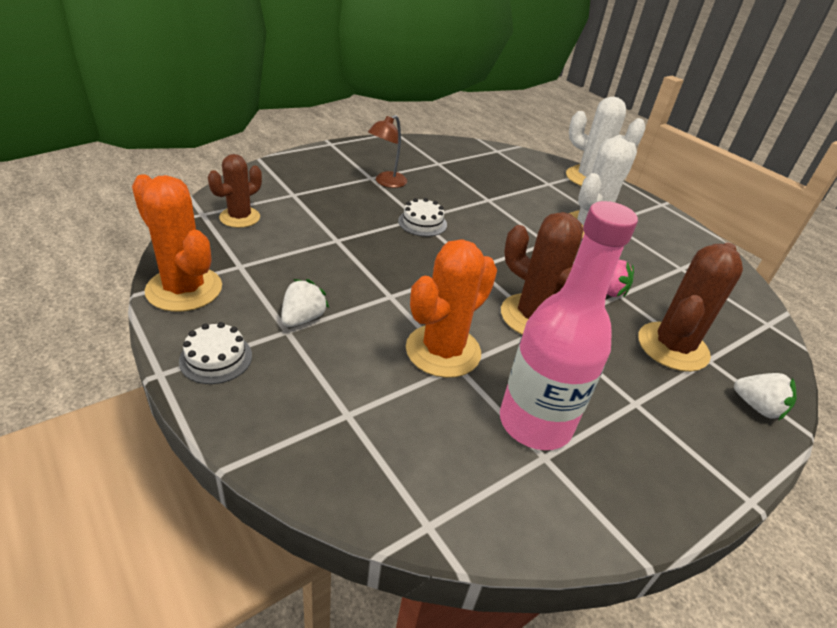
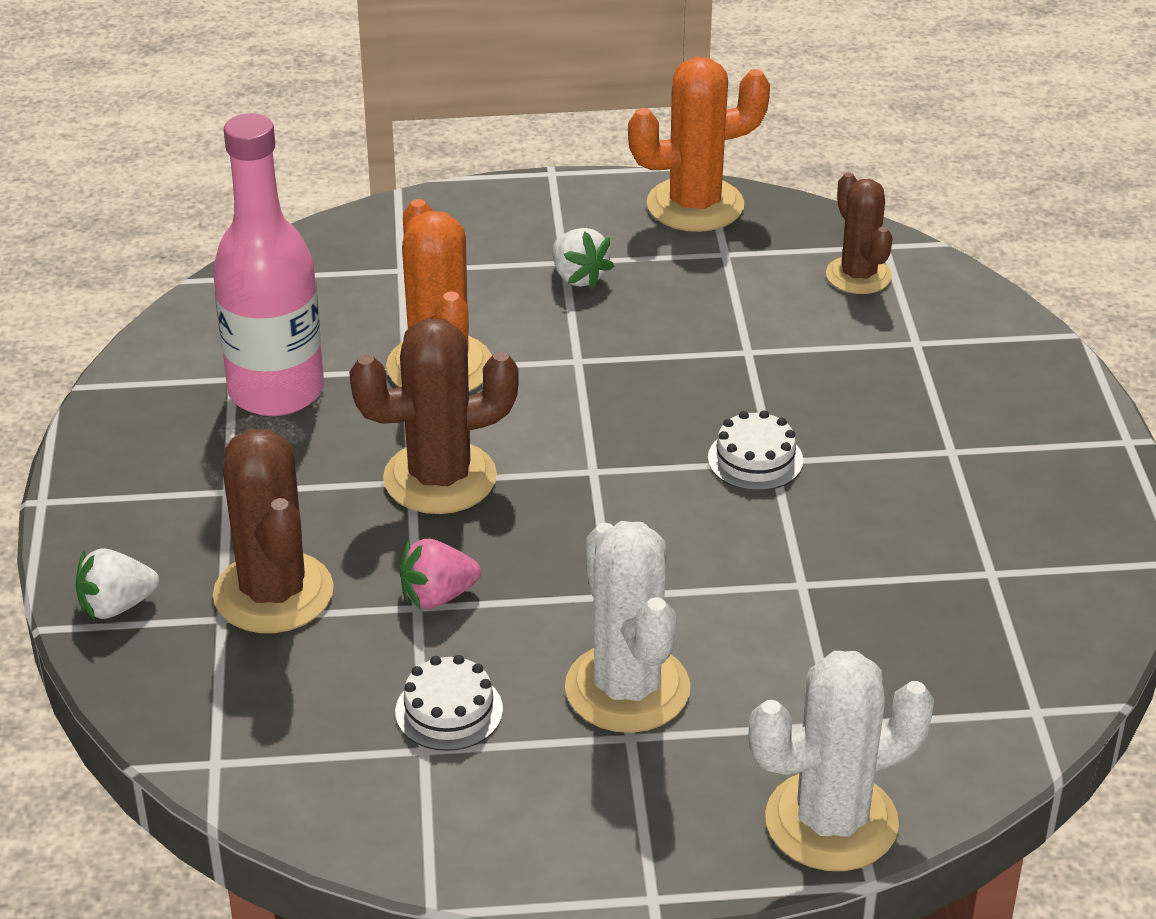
camera: 125 degrees right, 0 degrees up
(216, 358) = (551, 207): white cake -> white cake (449, 711)
(386, 182) = (923, 464): brown lamp -> none

